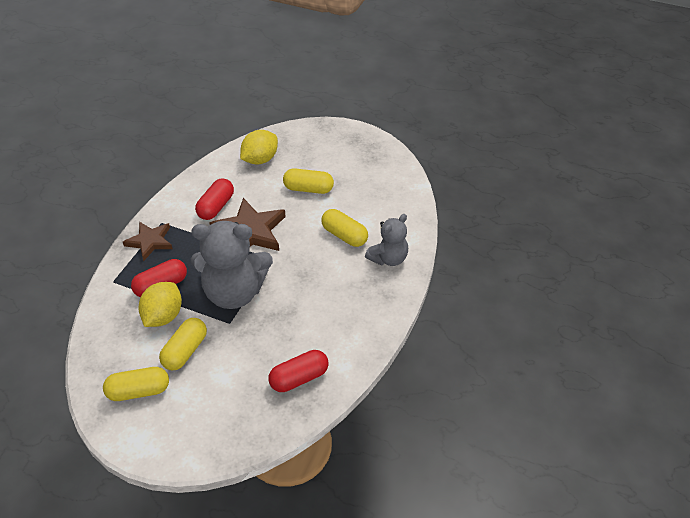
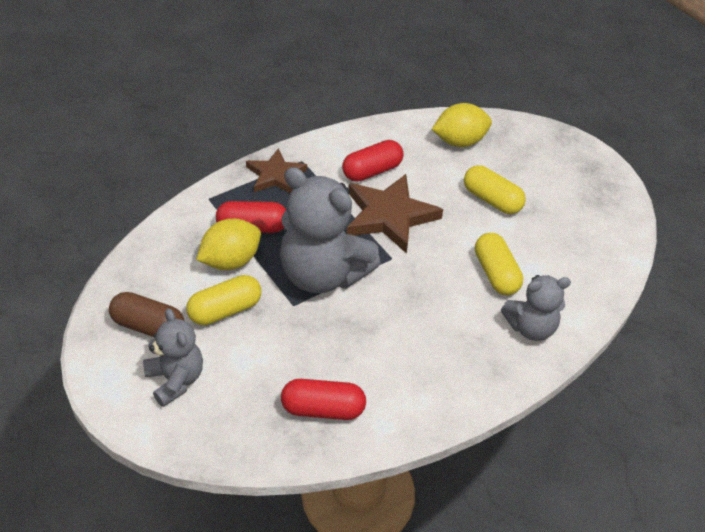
camera: 30 degrees right, 0 degrees up
(139, 391) = (148, 326): yellow capsule -> brown capsule
(186, 415) = (175, 380): none -> grey teddy bear

